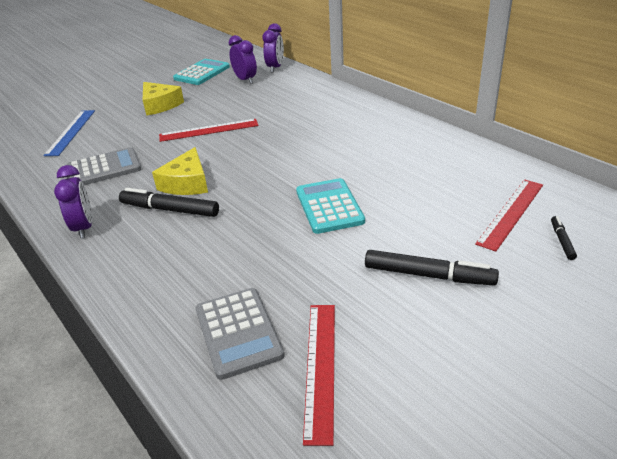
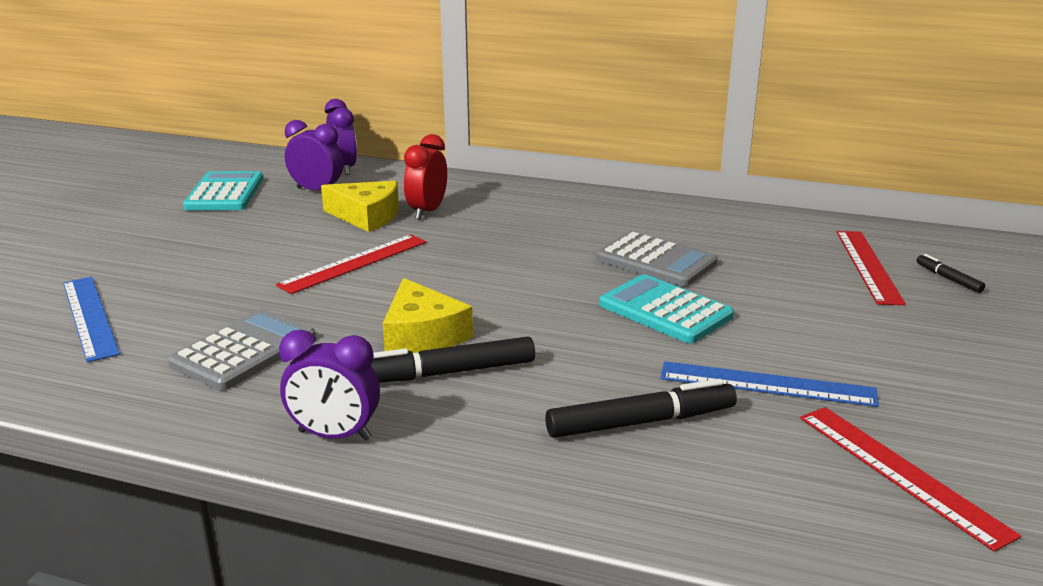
camera: 35 degrees left, 10 degrees down
(84, 228) = (335, 435): purple clock -> purple clock turned 150 degrees clockwise
(160, 105) = (213, 247): yellow cheese -> yellow cheese (367, 216)
(238, 332) = (758, 476): grey calculator -> grey calculator (656, 261)
(283, 105) = (427, 211): none -> red clock
(322, 276) = (767, 384): none -> blue ruler
(428, 275) = (875, 347): black marker -> black marker (640, 422)

